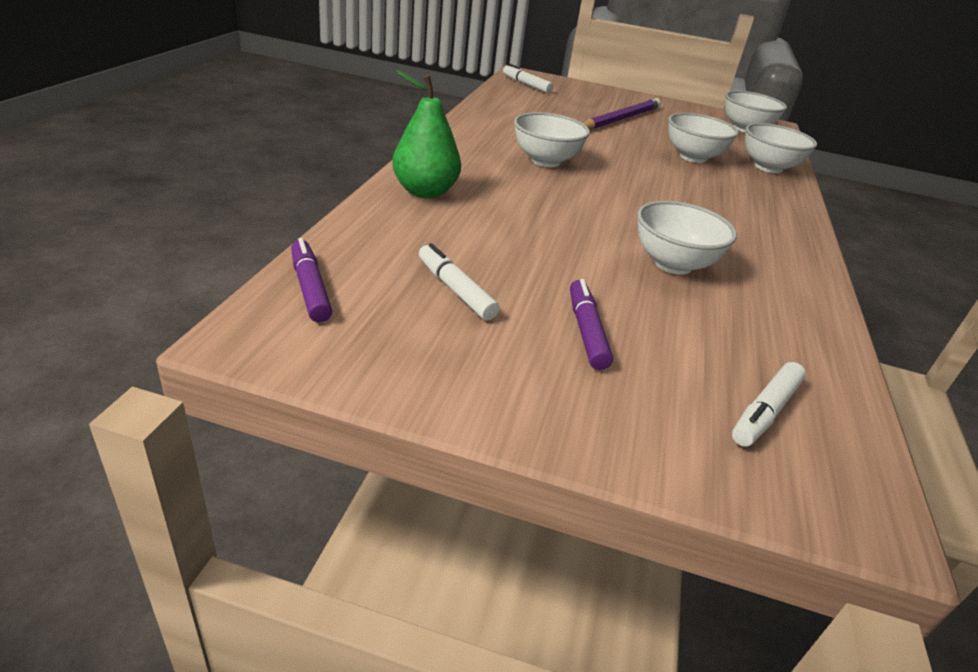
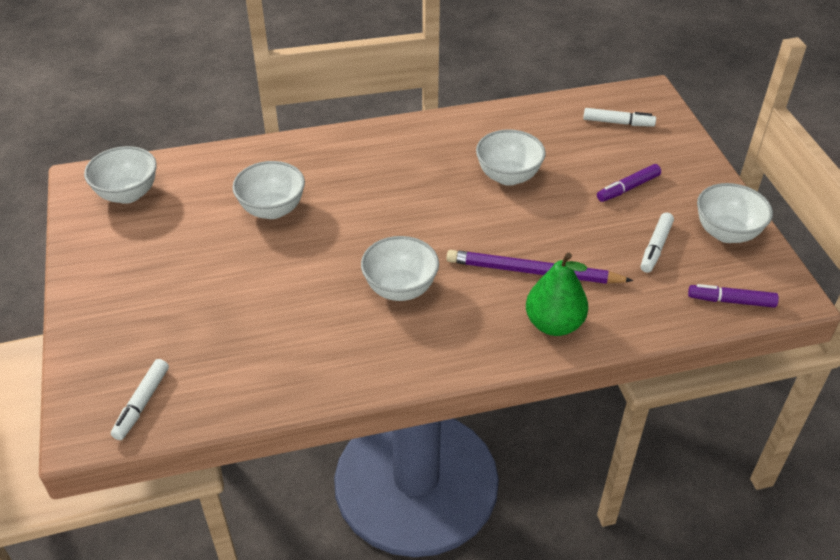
camera: 115 degrees left, 10 degrees up
(310, 288) = (731, 301): purple marker -> purple marker turned 60 degrees clockwise
(620, 119) = (201, 283): purple pencil -> purple pencil (534, 272)
(768, 167) = (245, 164): white bowl -> white bowl (726, 233)

